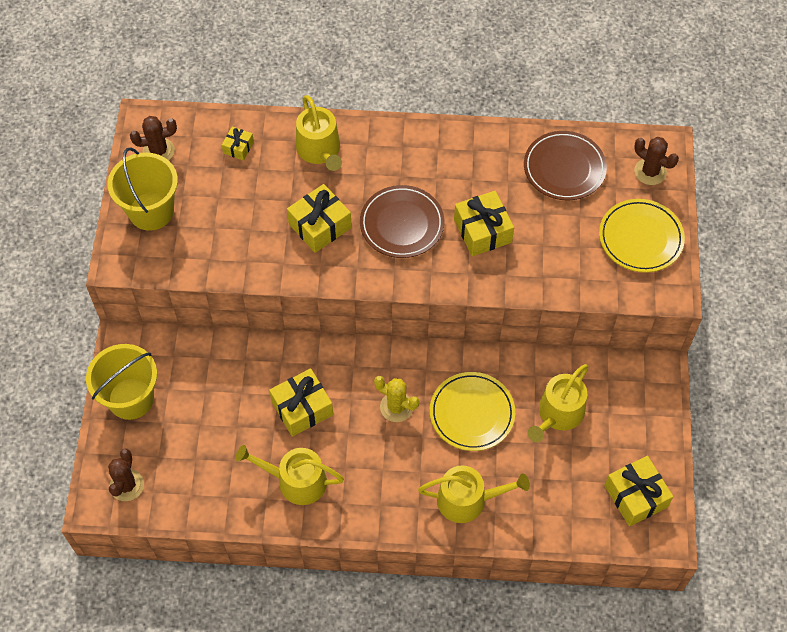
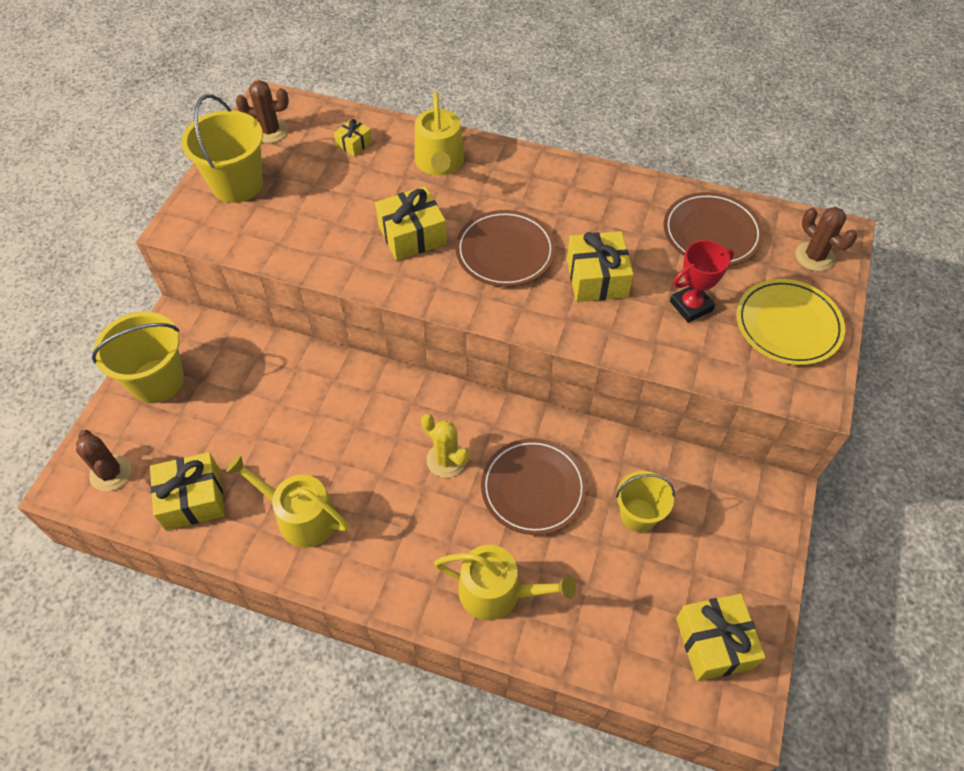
camera: 15 degrees right, 5 degrees down
(127, 485) = (110, 473): brown cactus -> brown cactus turned 60 degrees counterclockwise
(302, 408) = (338, 435): yellow gift -> yellow gift (193, 499)
(472, 413) = (533, 488): yellow plate -> brown plate
(558, 414) = (638, 515): yellow watering can -> yellow bucket
(563, 239) = (691, 306): none -> red trophy

